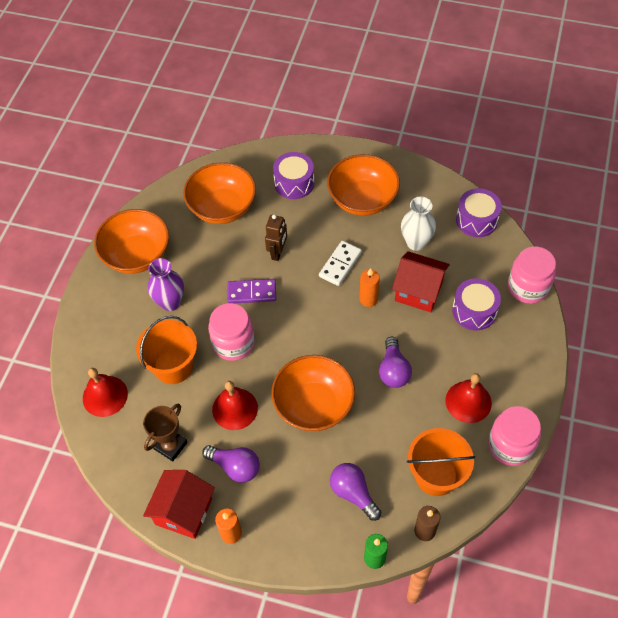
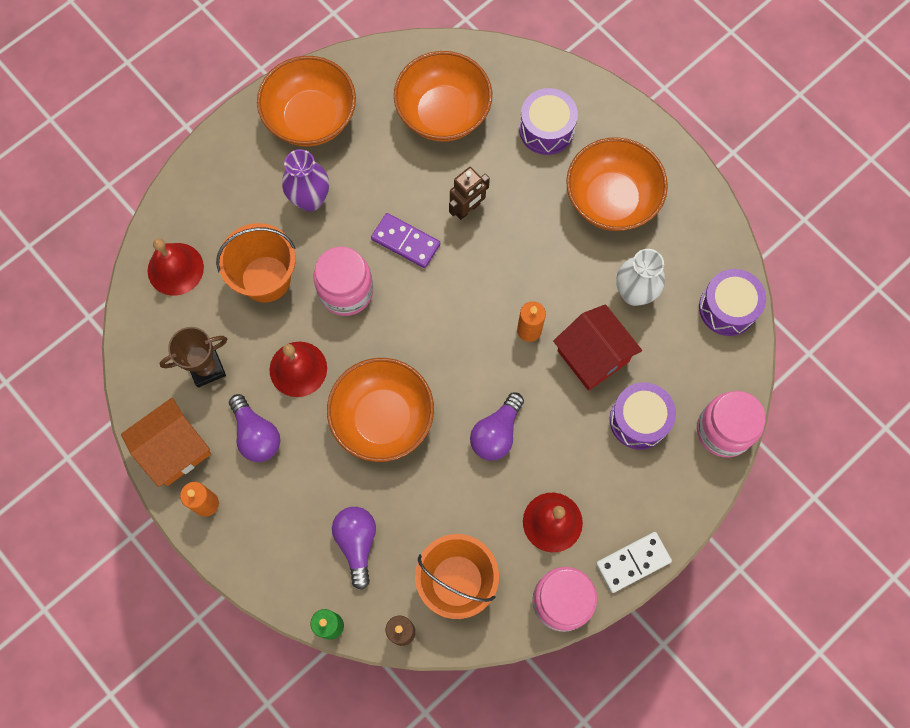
camera: 30 degrees right, 15 degrees up
(183, 511) = (174, 449): red house -> orange house
(340, 264) = (527, 267): white domino -> white domino (633, 562)

